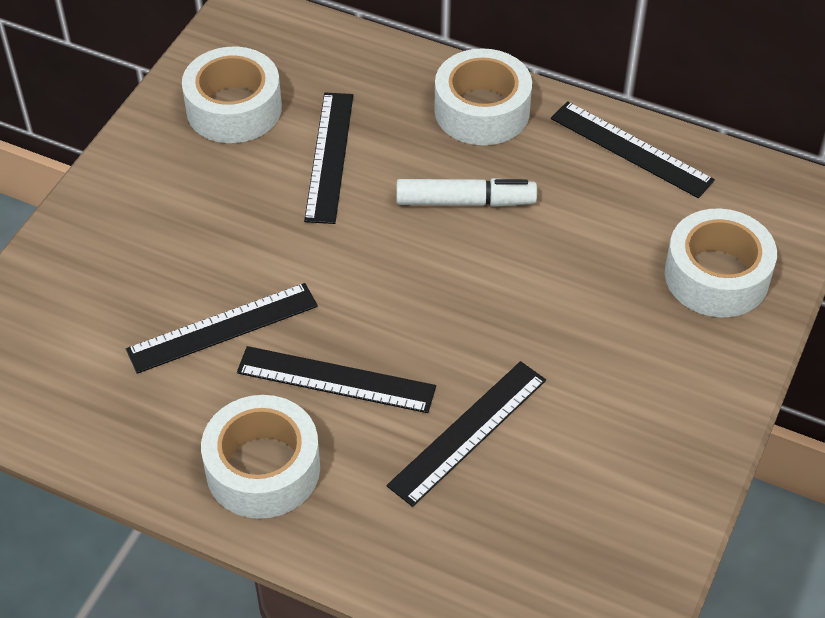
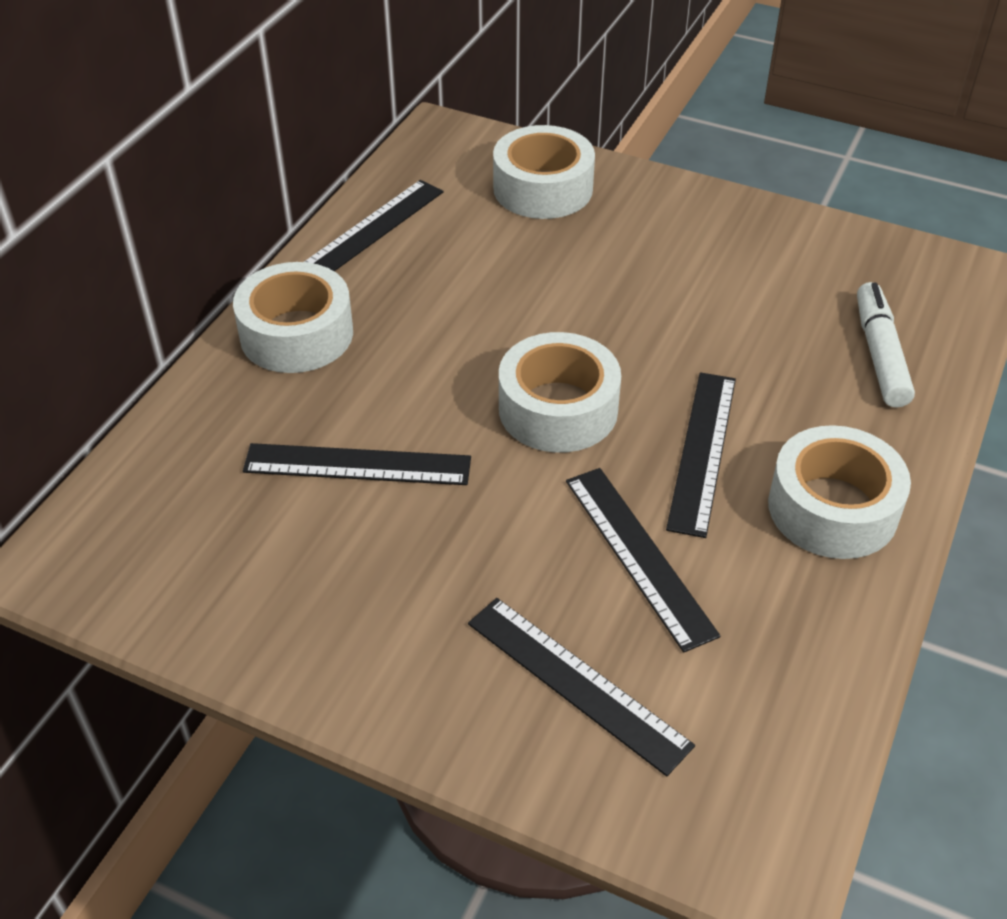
camera: 90 degrees left, 5 degrees down
(234, 108) = (254, 565): white tape -> white tape (558, 409)
(465, 201) = (439, 349): white marker -> white marker (879, 354)
(468, 432) = (753, 352): black ruler -> black ruler (576, 683)

